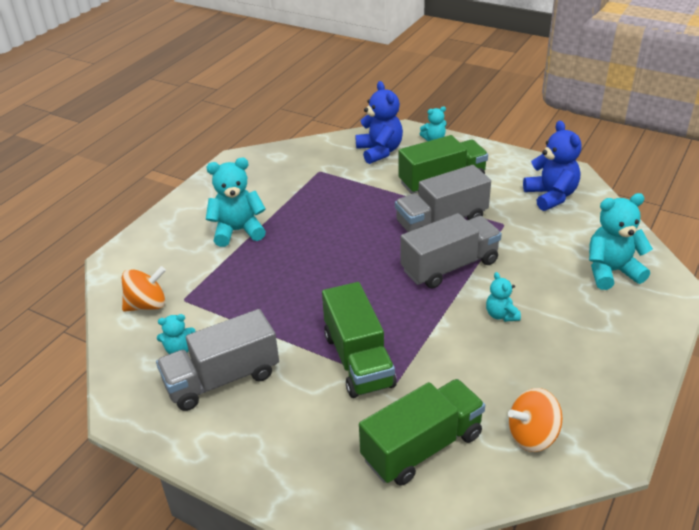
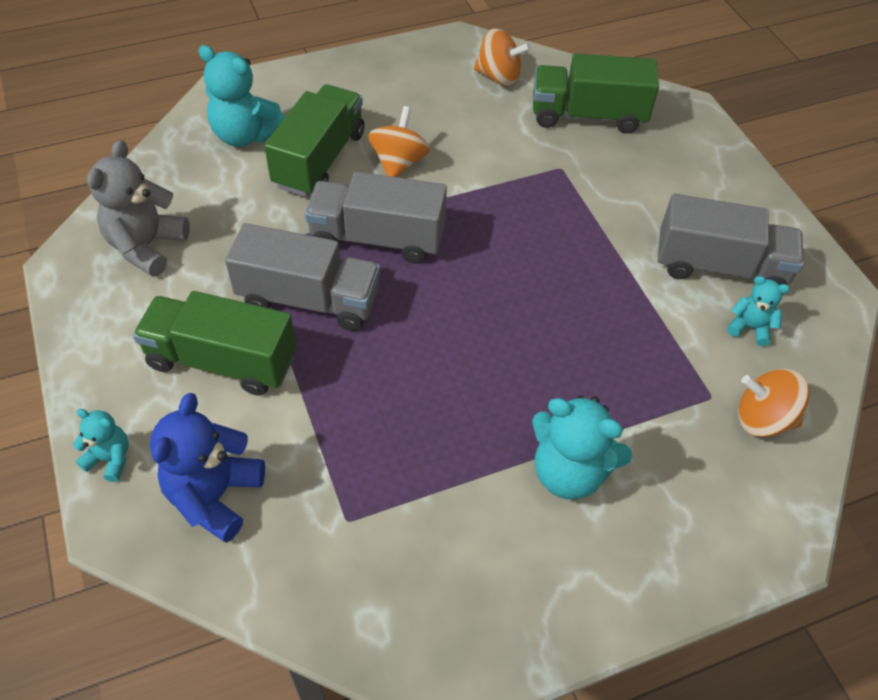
camera: 145 degrees left, 15 degrees up
(358, 360) = (573, 205): green truck -> green truck (320, 159)
(501, 315) = (399, 163): turquoise teddy bear -> orange spinning top
(551, 196) = (147, 246): blue teddy bear -> grey teddy bear

